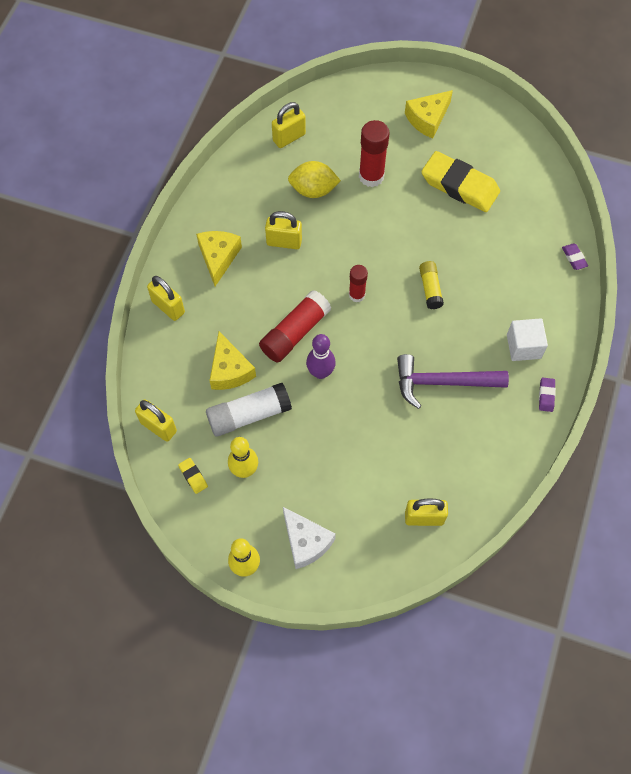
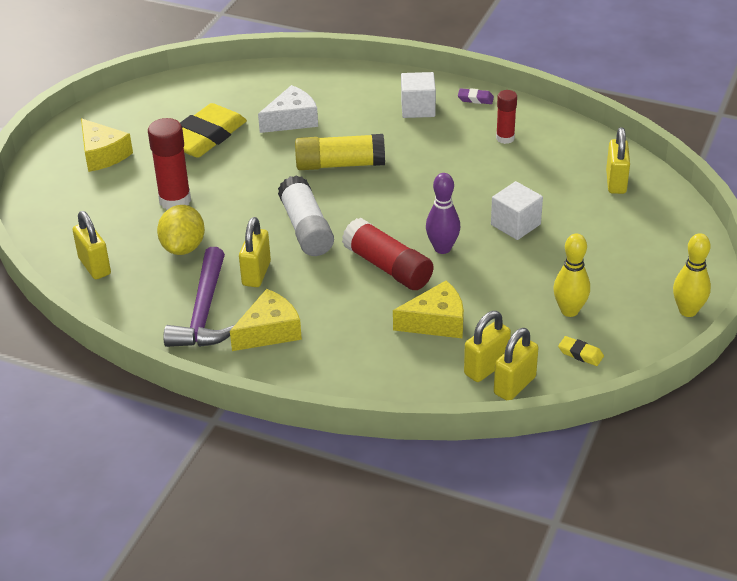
camera: 85 degrees left, 25 degrees down
(168, 307) = (339, 378): yellow padlock -> yellow padlock (486, 368)
(193, 476) = (580, 354): yellow eraser -> yellow eraser turned 60 degrees clockwise
(218, 257) = (269, 331): yellow cheese -> yellow cheese turned 135 degrees clockwise
(249, 415) = (497, 306): white glue stick -> white glue stick (306, 229)
(305, 542) = (653, 265): white cheese -> white cheese (292, 120)
(355, 429) = (515, 224): none -> white cube
(357, 295) = (341, 218): red glue stick -> red glue stick (505, 138)
(430, 288) = (340, 164): yellow glue stick -> yellow glue stick, size x1.64
(443, 382) = (458, 162): purple hammer -> purple hammer (204, 312)
(574, 258) = (315, 71): purple eraser -> none

